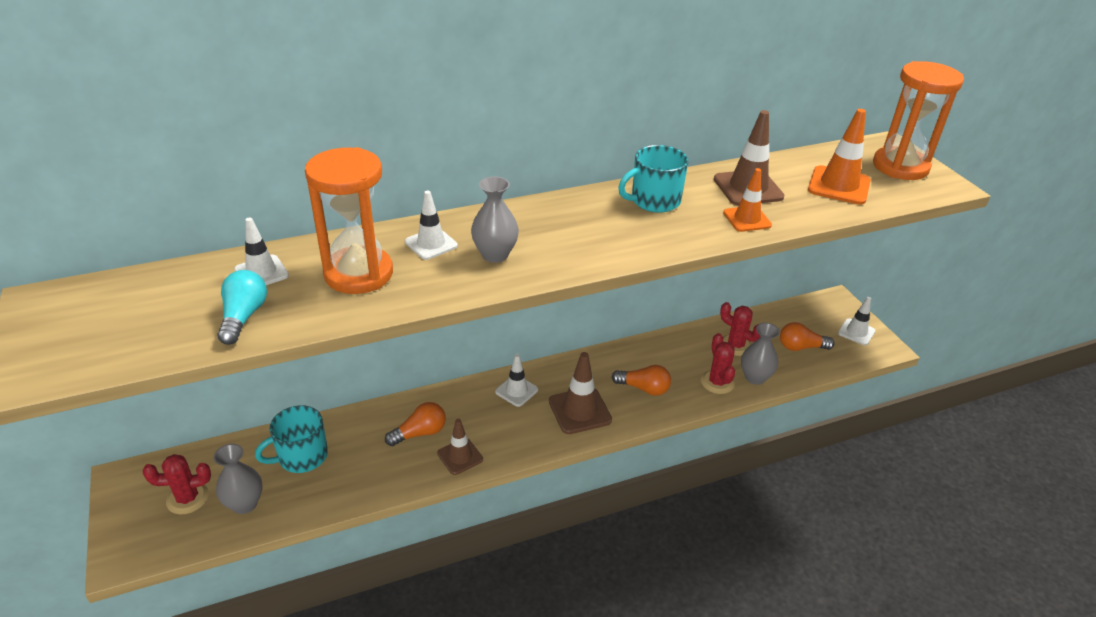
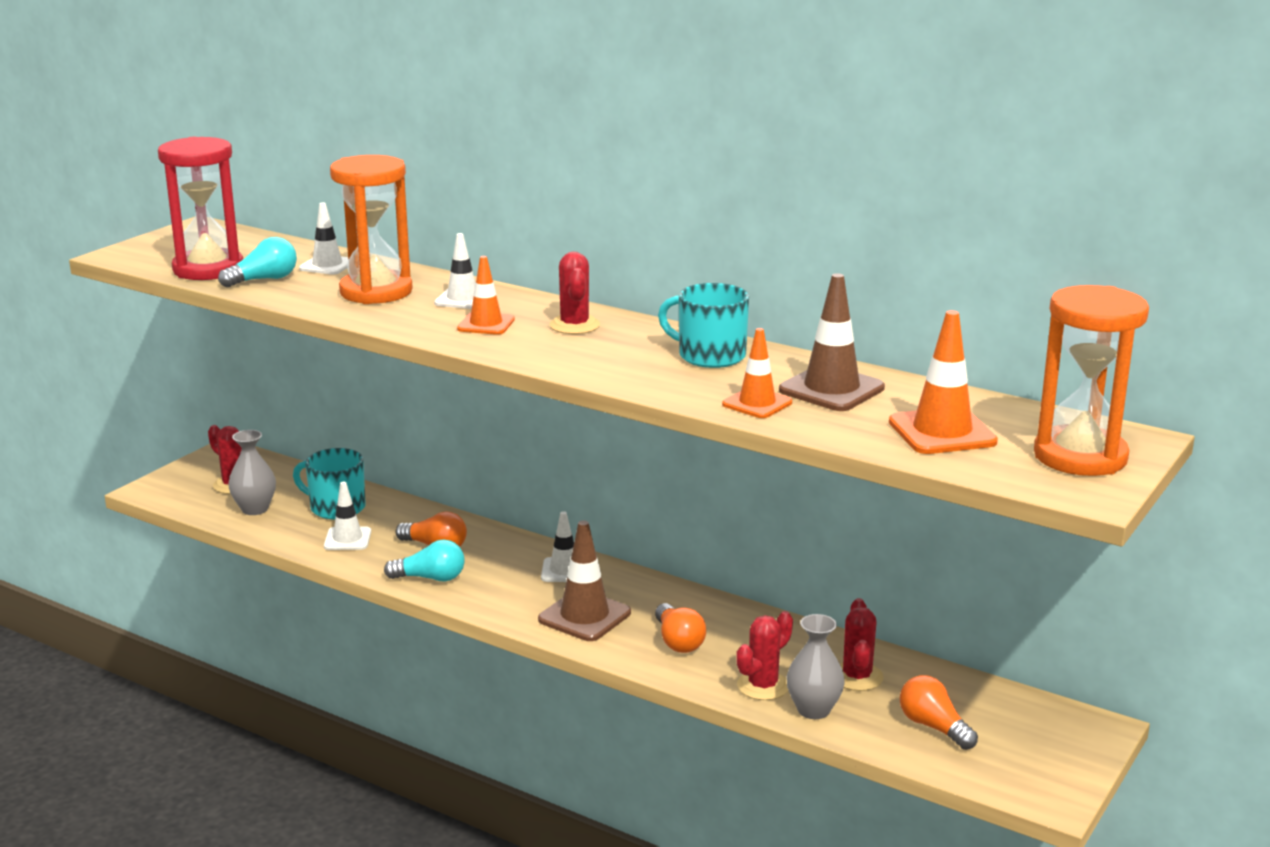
camera: 55 degrees right, 15 degrees down
(165, 337) = (208, 269): none -> red hourglass
(460, 456) = (430, 578): brown traffic cone -> turquoise light bulb
(495, 255) = (486, 324): grey vase -> orange traffic cone
(543, 223) = (574, 325): none -> red cactus
(856, 332) = (1046, 764): white traffic cone -> white traffic cone (347, 539)

